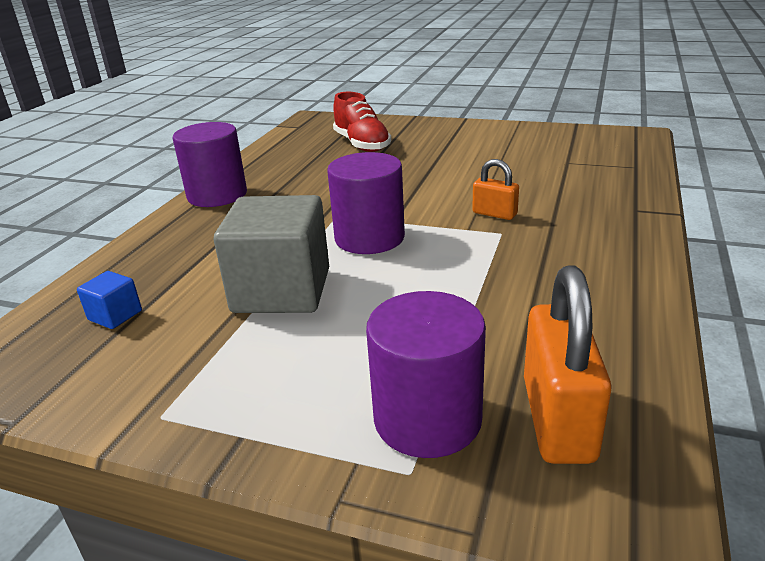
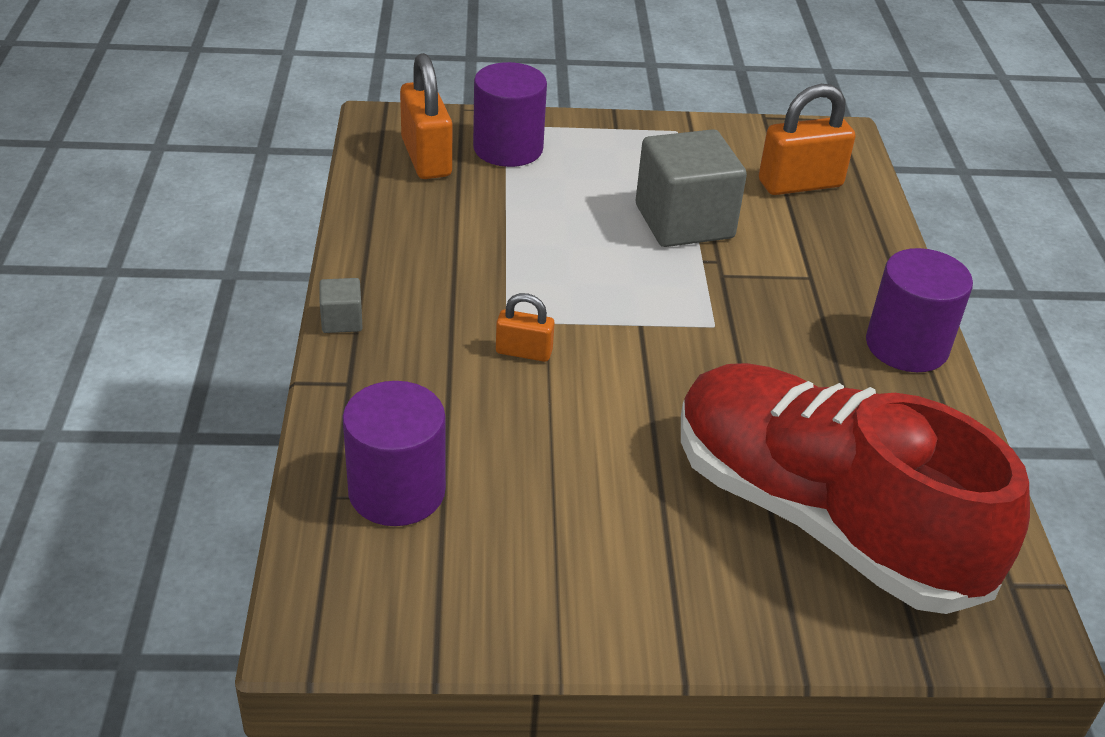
camera: 155 degrees right, 10 degrees up
(115, 315) = (800, 184): blue cube -> orange padlock
(362, 144) = (821, 518): red shoe -> red shoe, size x2.06
(369, 238) = (649, 294): purple cylinder -> purple cylinder (397, 491)
(650, 245) = (342, 320): none -> grey cube

